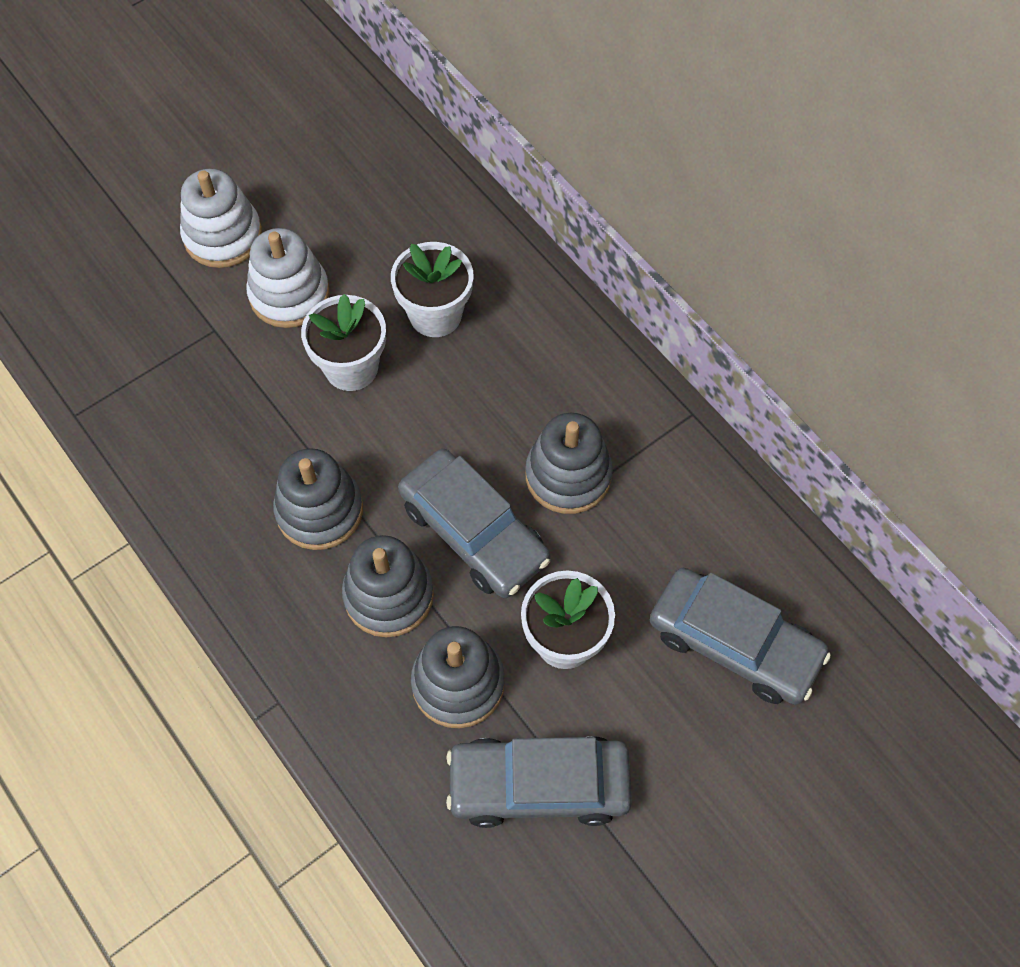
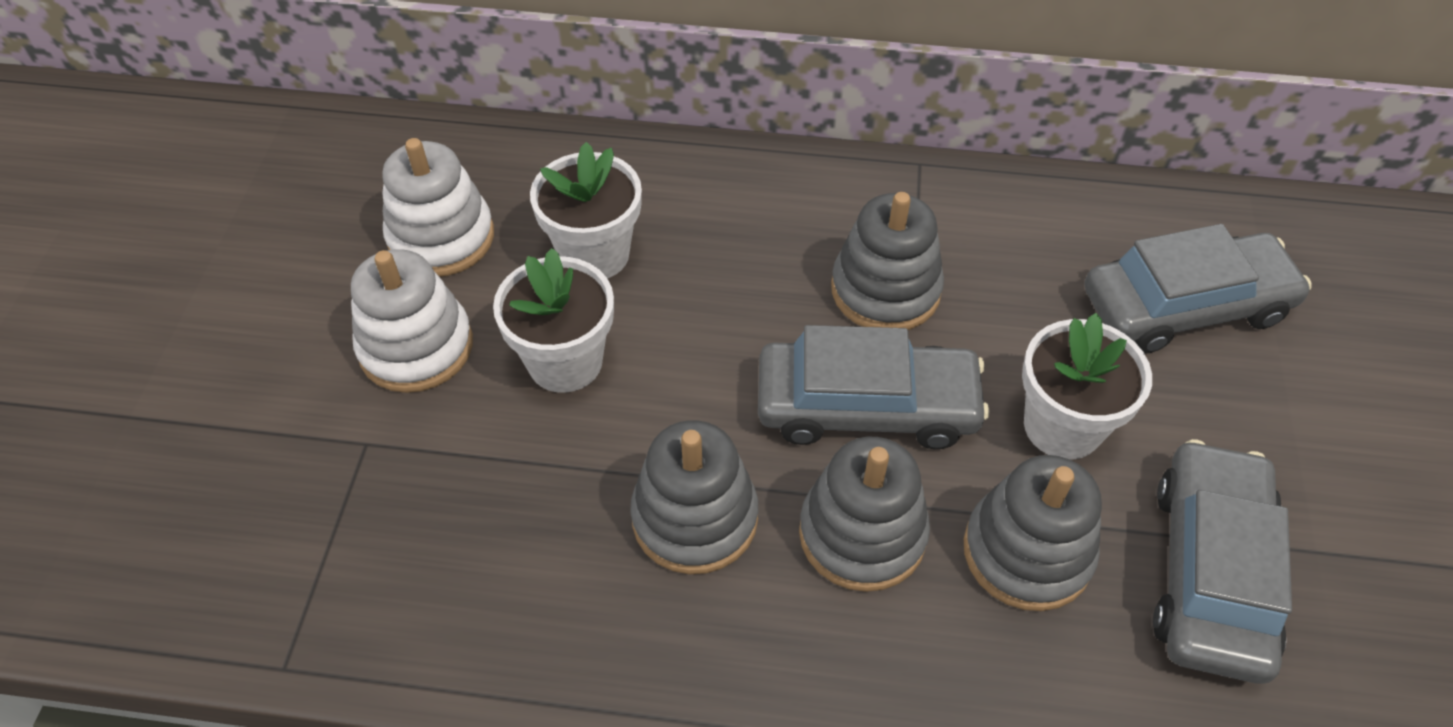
camera: 45 degrees left, 10 degrees down
(223, 236) = (271, 348): white stacking toy -> white stacking toy (441, 238)
(539, 785) = (1210, 572): grey car -> grey car turned 150 degrees clockwise

